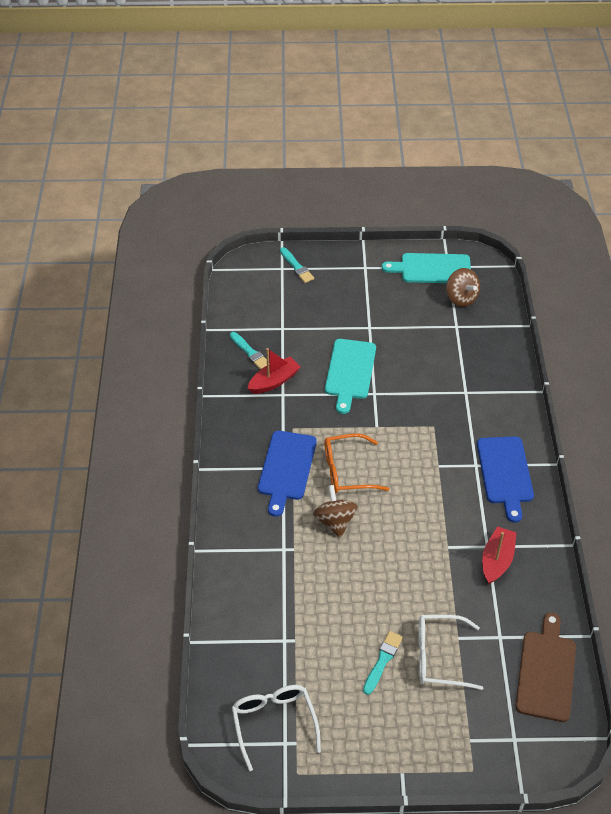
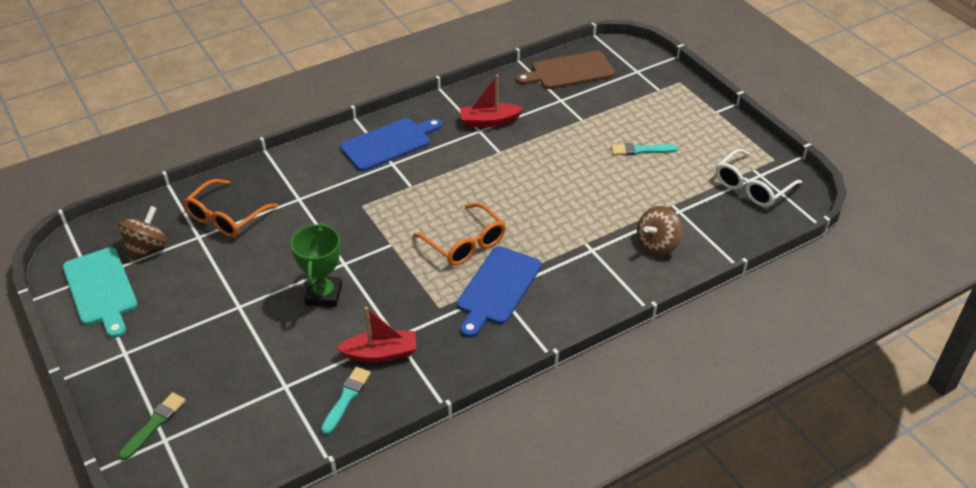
camera: 120 degrees left, 5 degrees down
(274, 381) = (380, 353): red boat -> red boat turned 150 degrees clockwise
(286, 468) = (497, 288): blue cutting board -> blue cutting board turned 135 degrees clockwise
(297, 267) = (154, 424): turquoise brush -> green brush
(335, 521) = (532, 228): brown spinning top -> brown spinning top (657, 245)
(349, 372) = (324, 295): turquoise cutting board -> green trophy
(439, 657) = (608, 123): white glasses -> none
(469, 346) = (225, 217): none -> orange glasses

